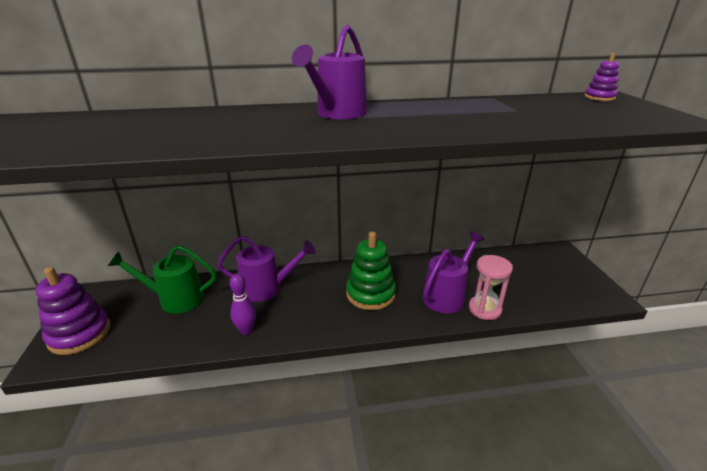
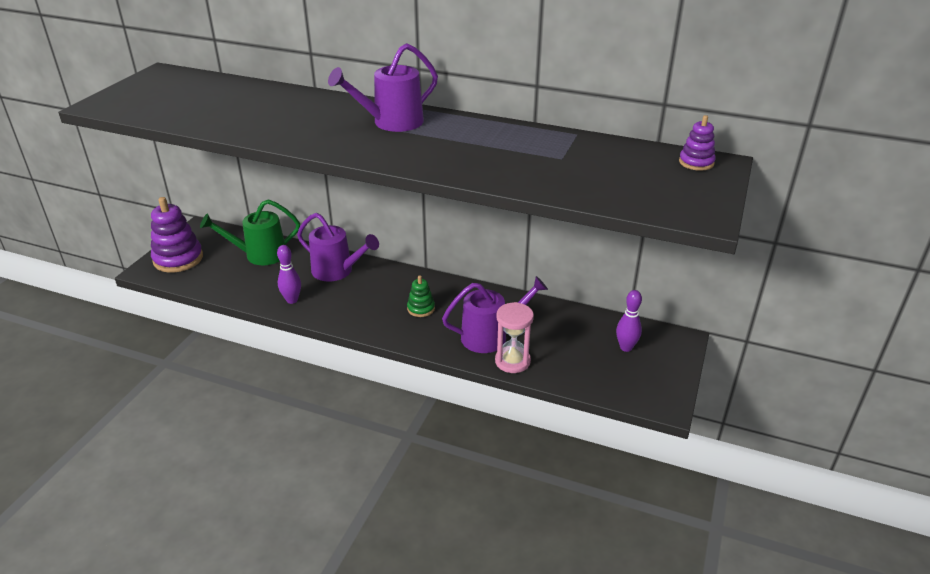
camera: 30 degrees right, 5 degrees up
(175, 299) = (259, 255): green watering can -> green watering can turned 45 degrees counterclockwise
(370, 294) = (421, 308): green stacking toy -> green stacking toy, size x0.53
(539, 268) = (626, 347): none -> purple bowling pin

